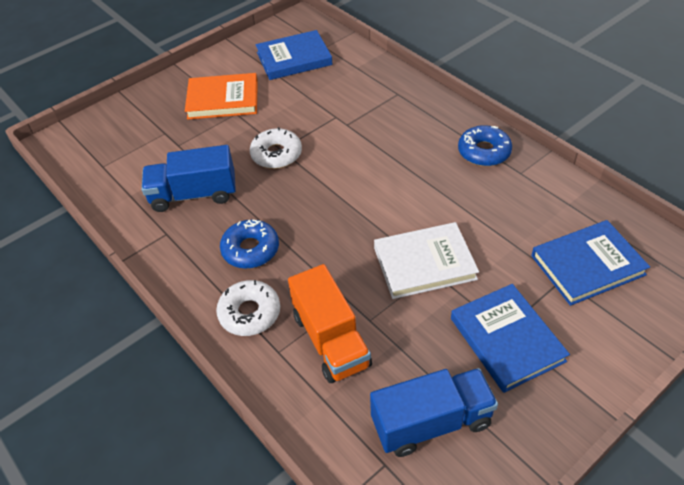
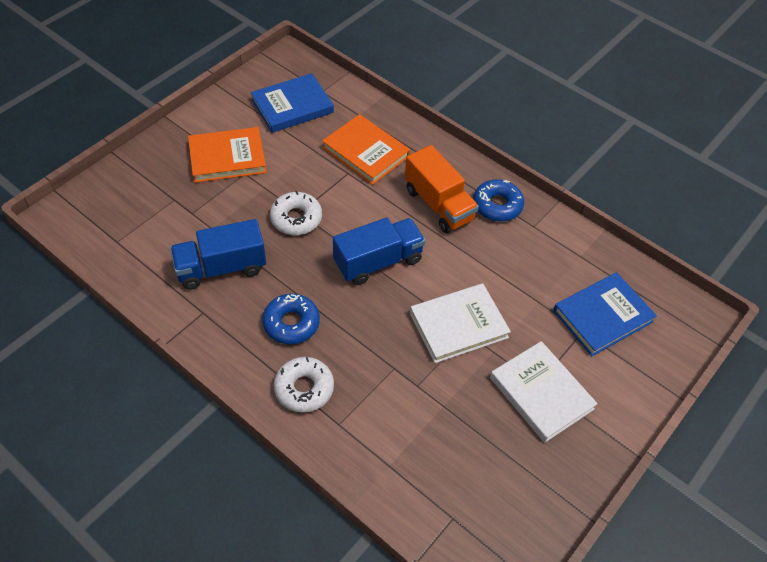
camera: 15 degrees left, 5 degrees up
(331, 340) = (385, 408): orange truck -> orange truck (438, 204)
(357, 99) = (365, 152): none -> orange book
(431, 422) = (487, 476): blue truck -> blue truck (378, 262)
(507, 339) = (541, 393): blue book -> white book

